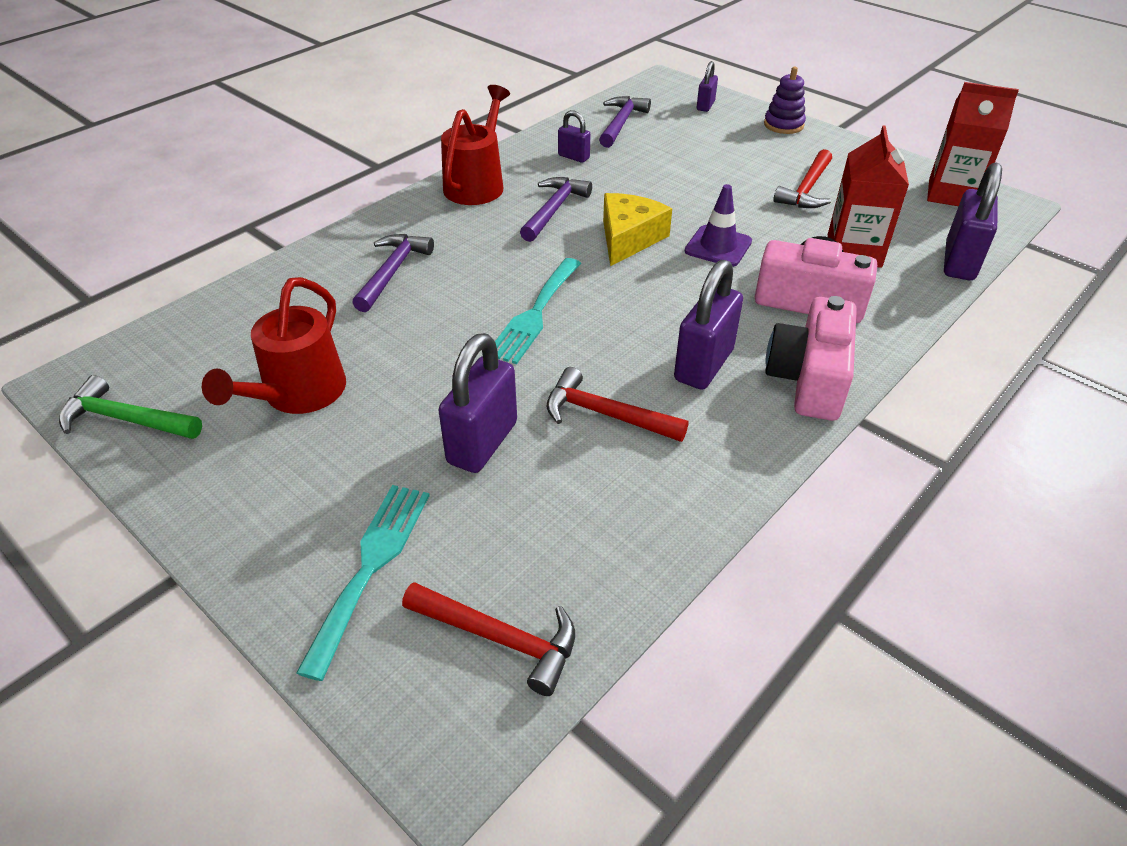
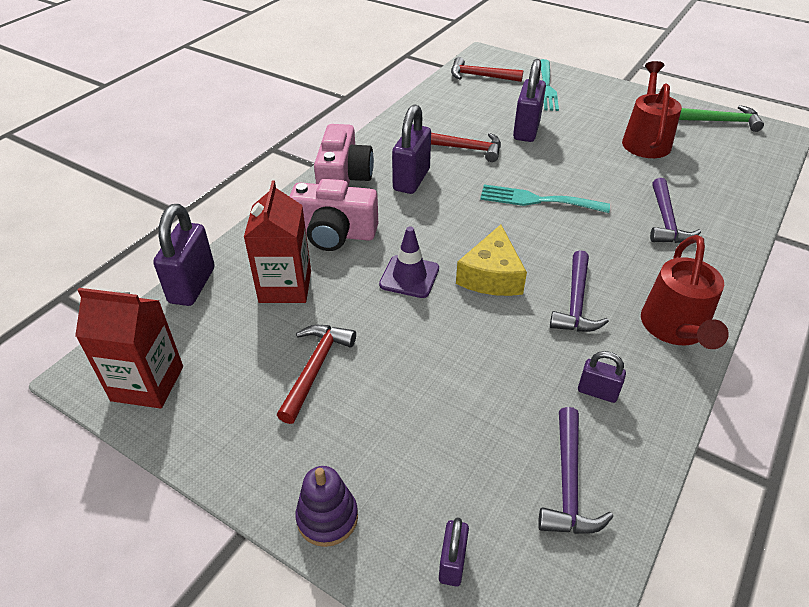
camera: 170 degrees right, 0 degrees up
(535, 314) = (537, 200): turquoise fork -> turquoise fork turned 90 degrees counterclockwise

